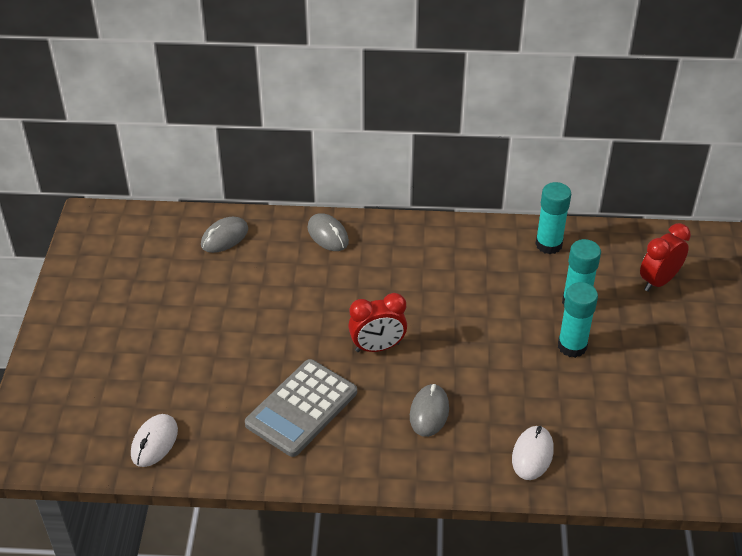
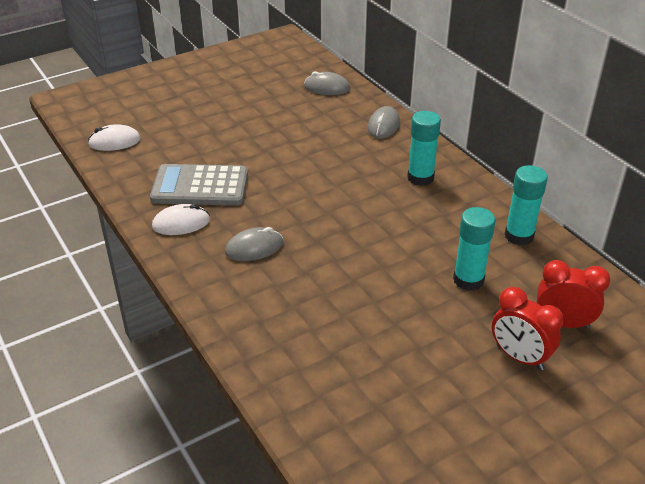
camera: 55 degrees right, 5 degrees down
(377, 347) = (295, 195): red clock -> red clock (519, 357)
(532, 455) = (261, 324): white mouse -> white mouse (181, 223)
(572, 346) = (412, 298): turquoise glue stick -> turquoise glue stick (420, 178)

